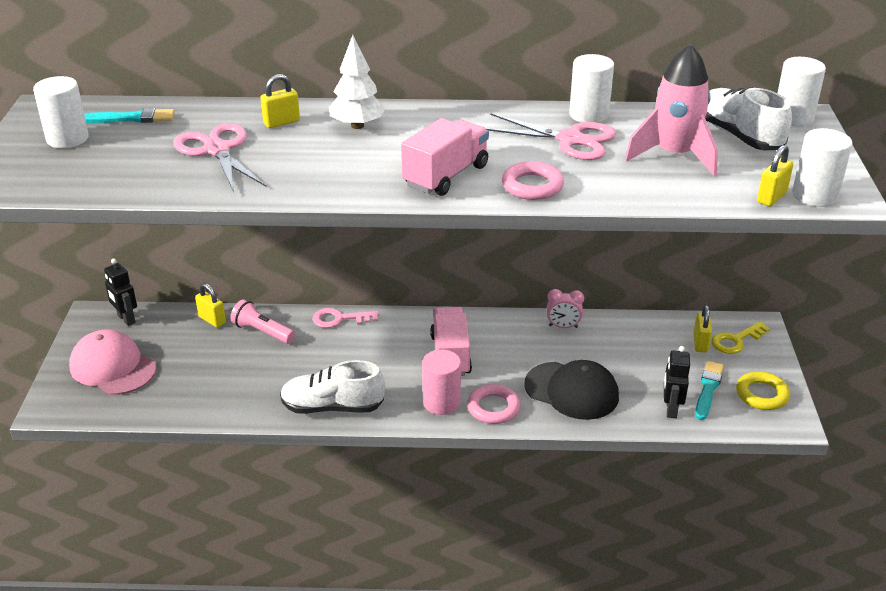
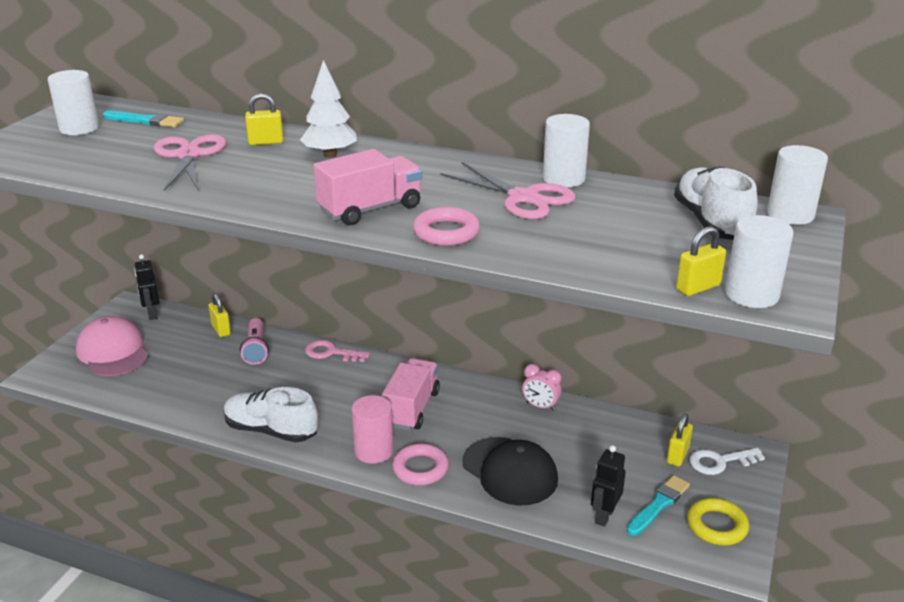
camera: 20 degrees right, 5 degrees down
(262, 332) = (256, 349): pink flashlight -> pink flashlight turned 150 degrees counterclockwise
(674, 155) = (621, 229): pink rocket -> none
(736, 340) = (719, 462): yellow key -> white key

